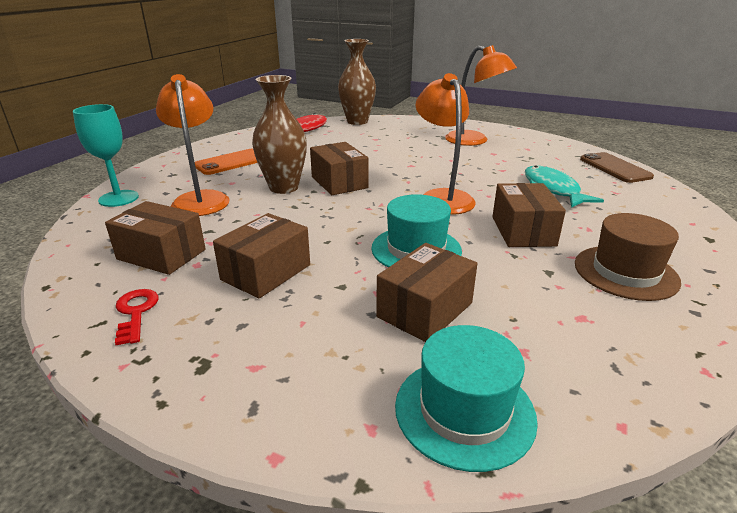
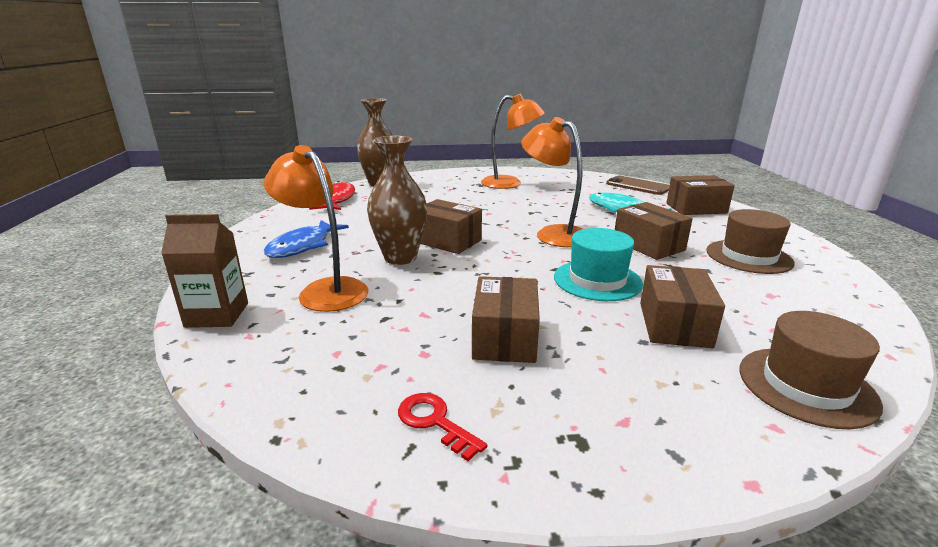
camera: 30 degrees left, 5 degrees down
(118, 198) = (217, 315): turquoise goblet -> brown carton
(161, 254) = (370, 356): brown box -> brown box (696, 208)
(231, 162) = (303, 246): orange phone -> blue fish
(464, 411) = (806, 386): turquoise hat -> brown hat

